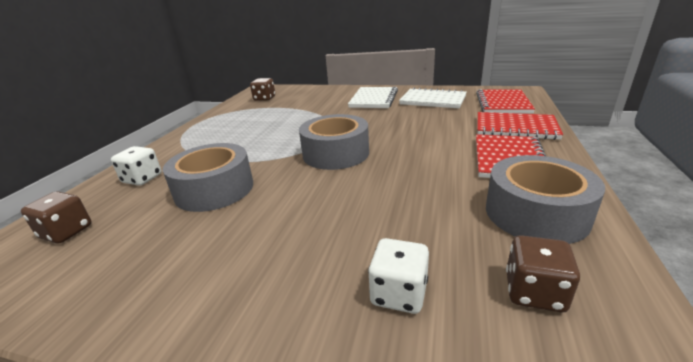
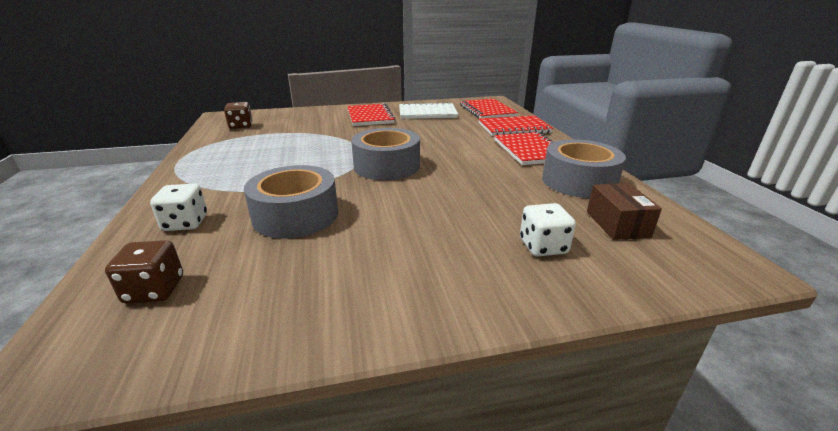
camera: 30 degrees left, 0 degrees up
(374, 99) = (370, 116): white notebook -> red notebook
(534, 292) = (617, 224): brown dice -> brown box

